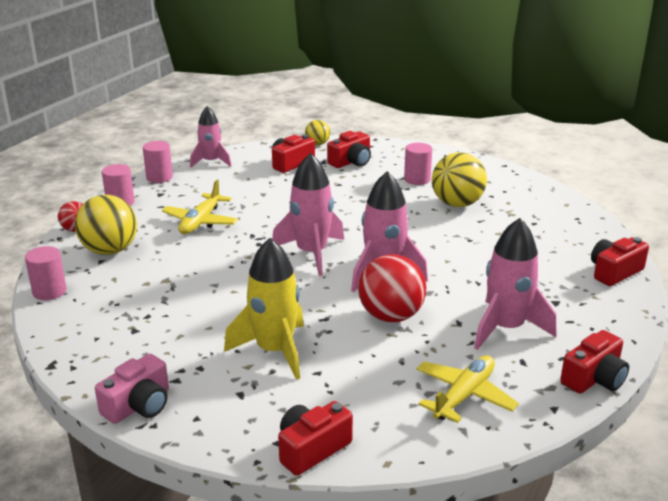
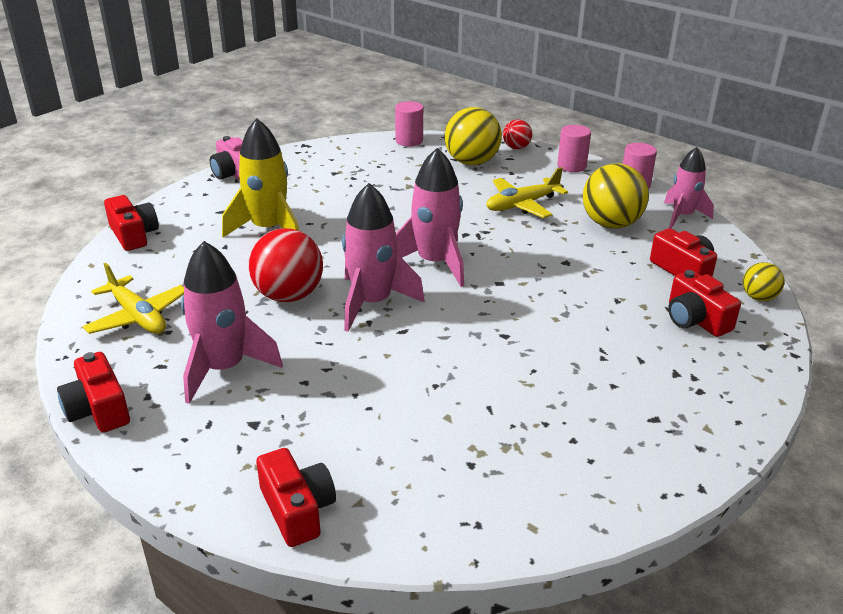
camera: 100 degrees right, 5 degrees up
(200, 221) = (522, 205): yellow plane -> yellow plane turned 60 degrees counterclockwise
(417, 179) = (634, 372): pink cylinder -> none
(457, 204) = (546, 396): yellow ball -> yellow ball (611, 224)

